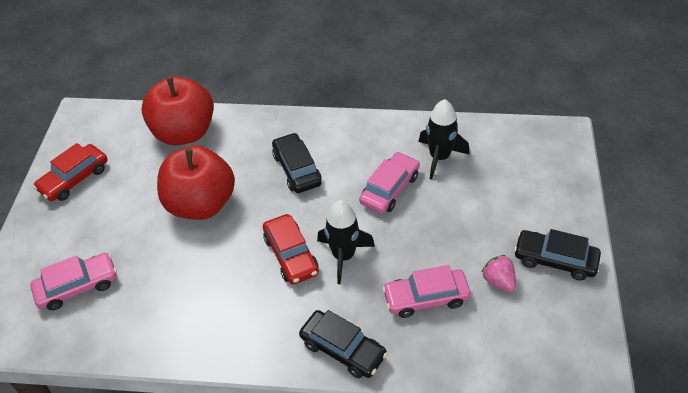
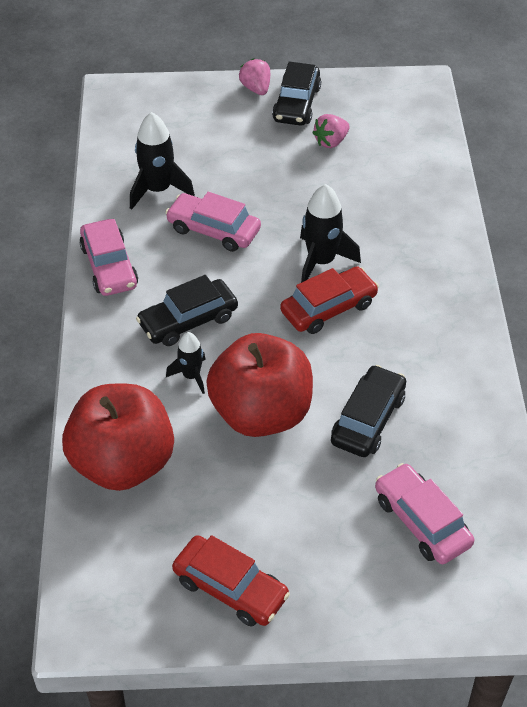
camera: 100 degrees left, 0 degrees up
(245, 168) = (191, 376): none -> black rocket
(343, 349) = (442, 250): black car -> black car (368, 419)
(426, 298) = (363, 193): pink car -> pink car (109, 266)
(576, 230) = (256, 88): none -> pink strawberry

